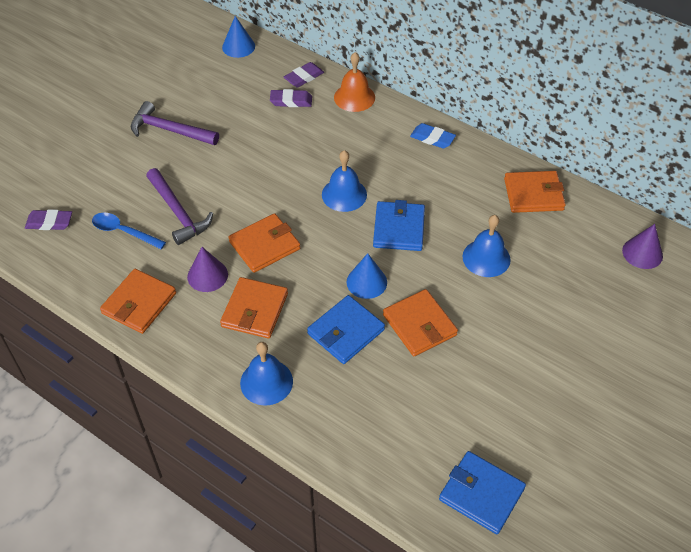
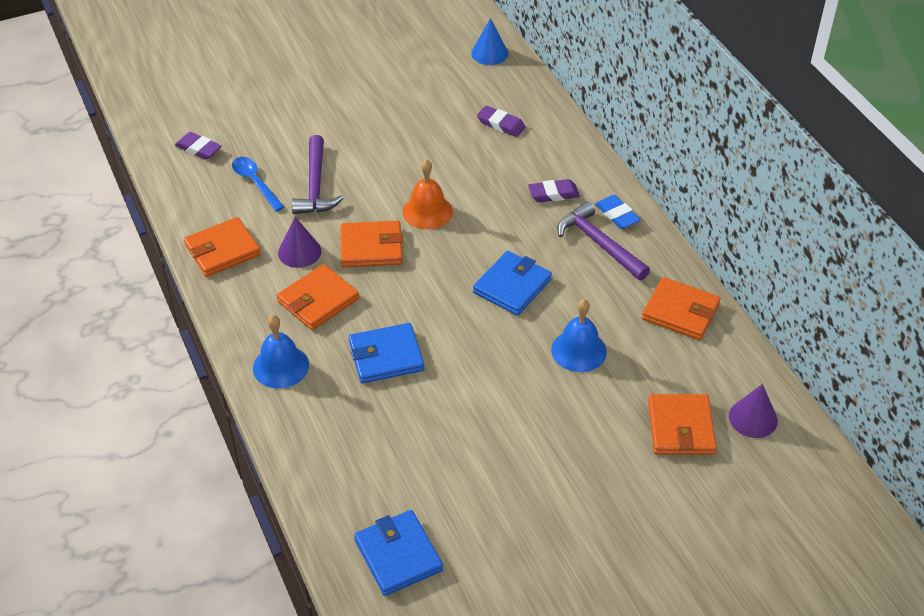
camera: 30 degrees right, 5 degrees down
(169, 130) = (364, 108): purple hammer -> purple hammer (599, 243)
(304, 77) = (532, 106): purple eraser -> purple eraser (553, 194)
(344, 194) = (483, 232): blue bell -> none
(354, 97) = (568, 144): orange bell -> orange bell (427, 211)
(366, 282) = (441, 321): blue cone -> none
(419, 325) = (461, 382): orange wallet -> orange wallet (680, 427)

